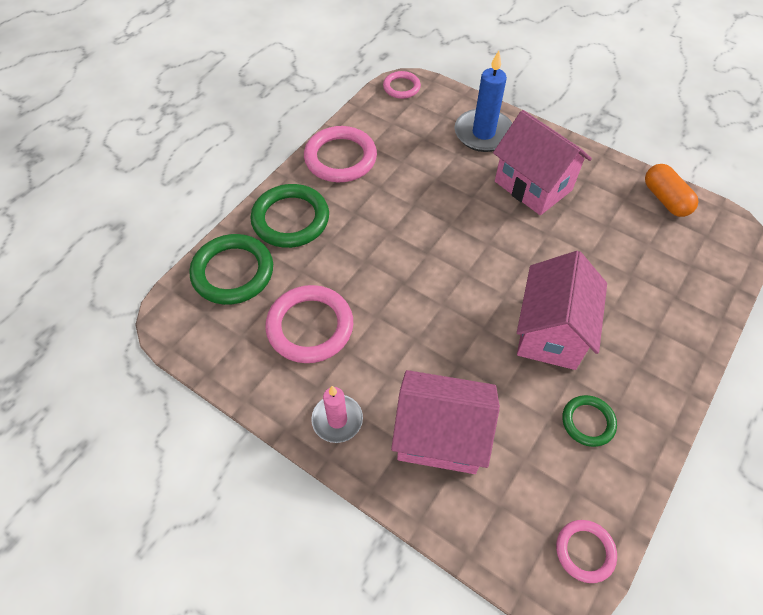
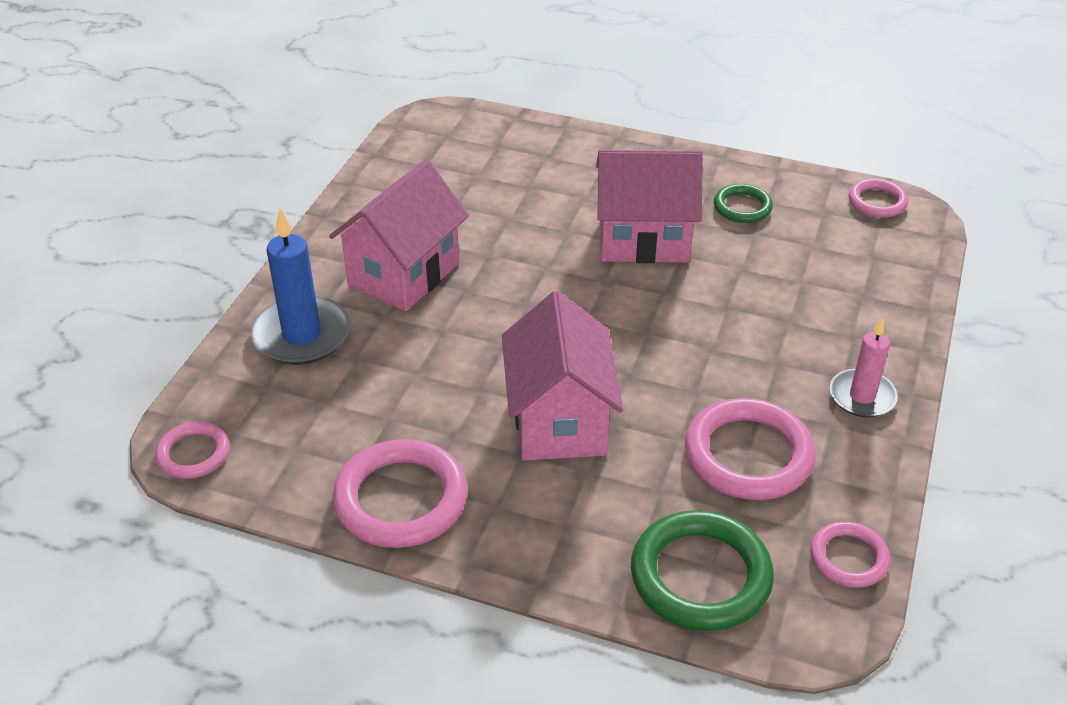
camera: 105 degrees left, 15 degrees down
(209, 351) = (848, 558): none -> pink ring
(290, 219) = (562, 531): green ring -> none
(440, 437) = (827, 308): pink house -> pink house (559, 421)
(665, 199) = (395, 165): orange capsule -> none

